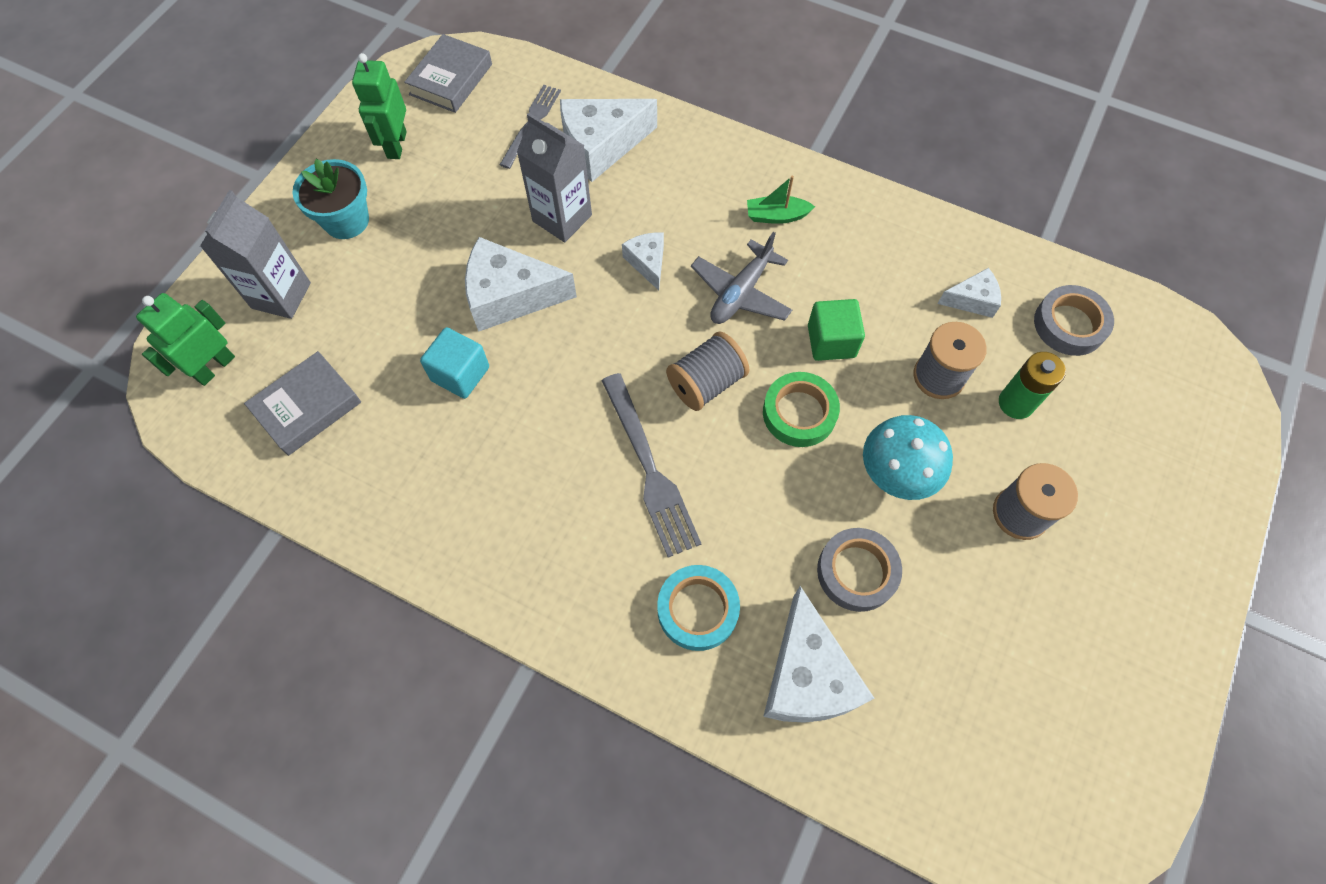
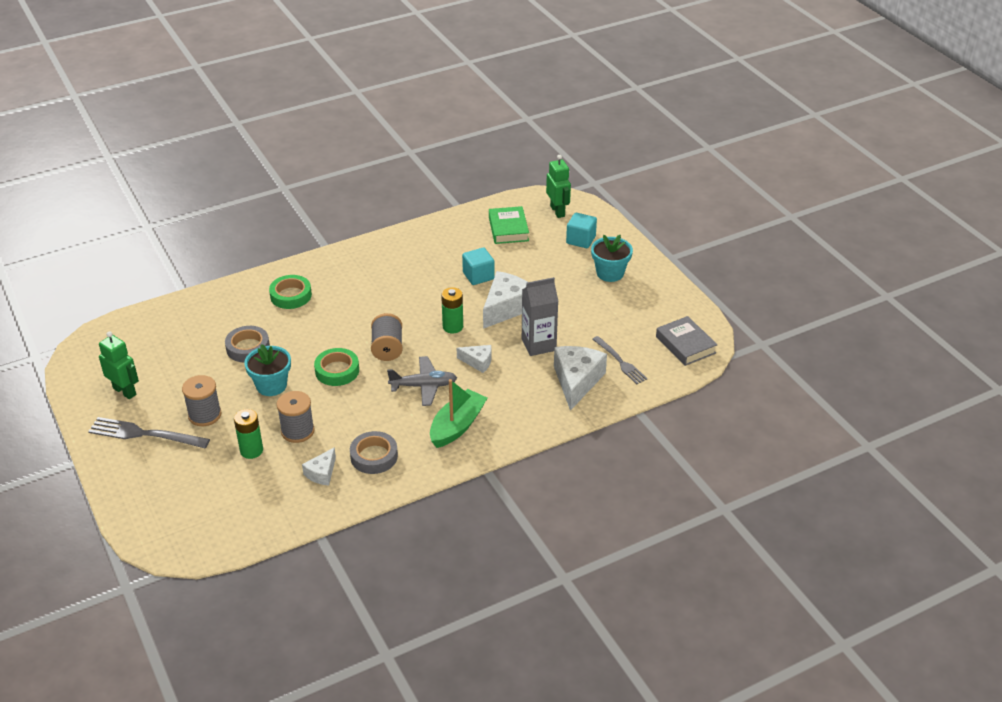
camera: 125 degrees right, 25 degrees down
(281, 295) = (581, 240): grey carton -> turquoise cube
(307, 407) = (508, 229): grey book -> green book
(396, 145) = (649, 307): green robot -> green robot (125, 391)
(600, 334) = (453, 327): none -> green battery
(650, 470) = (365, 310): grey fork -> grey fork (143, 434)
(697, 609) = (291, 295): turquoise tape -> green tape
(741, 293) = (424, 386): grey plane -> grey plane turned 105 degrees clockwise
(776, 216) = (457, 426): green boat -> green boat, size x1.74
(807, 675) = (229, 311): white cheese -> none
(831, 341) = (360, 403): green cube -> none
(896, 473) = (271, 385): turquoise mushroom -> turquoise flower pot
(1069, 324) = (263, 504): grey tape -> grey tape (374, 456)

